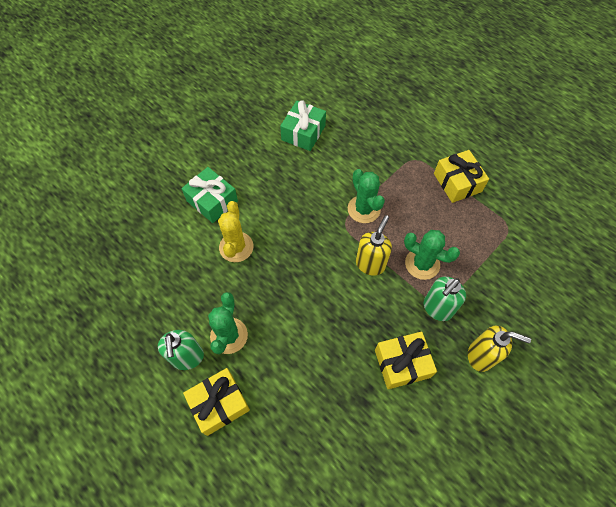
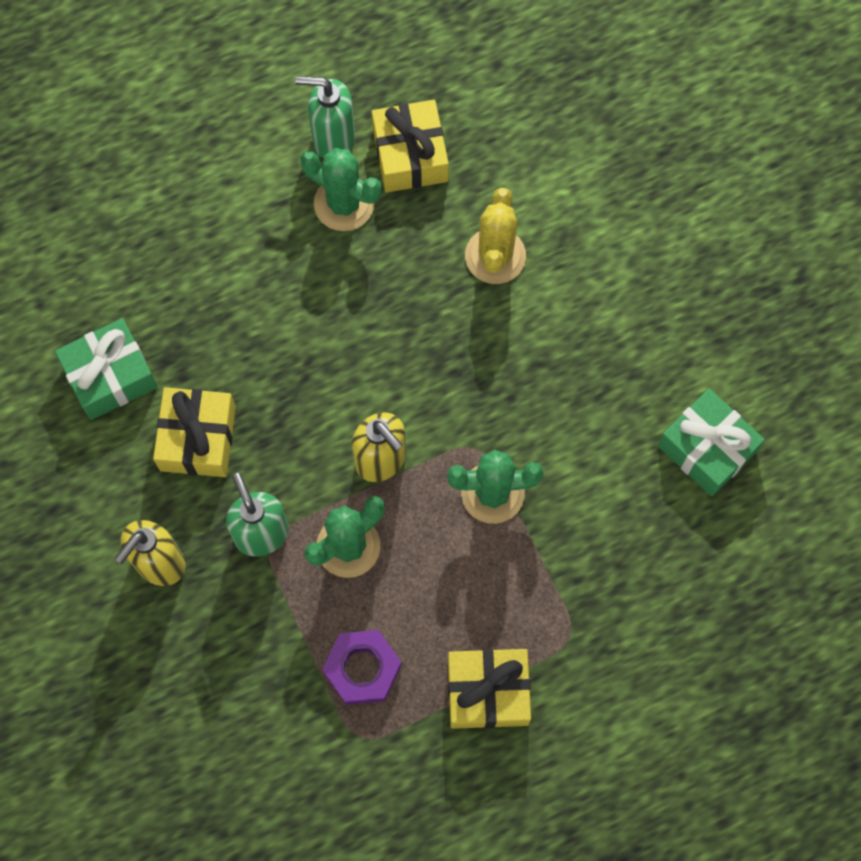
camera: 110 degrees right, 10 degrees up
(212, 201) = (603, 242): green gift -> green gift (110, 376)
(219, 404) = (247, 164): yellow gift -> yellow gift (410, 155)
(236, 247) = (495, 256): yellow cactus -> yellow cactus turned 75 degrees clockwise
(477, 237) = (362, 668): none -> purple nut

